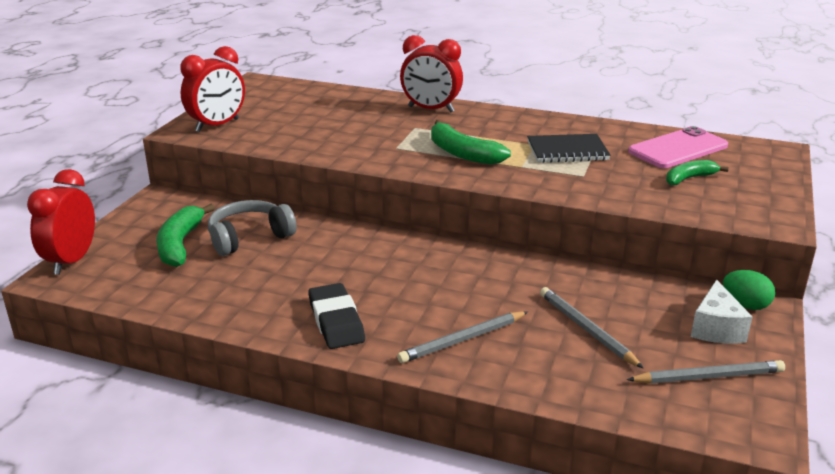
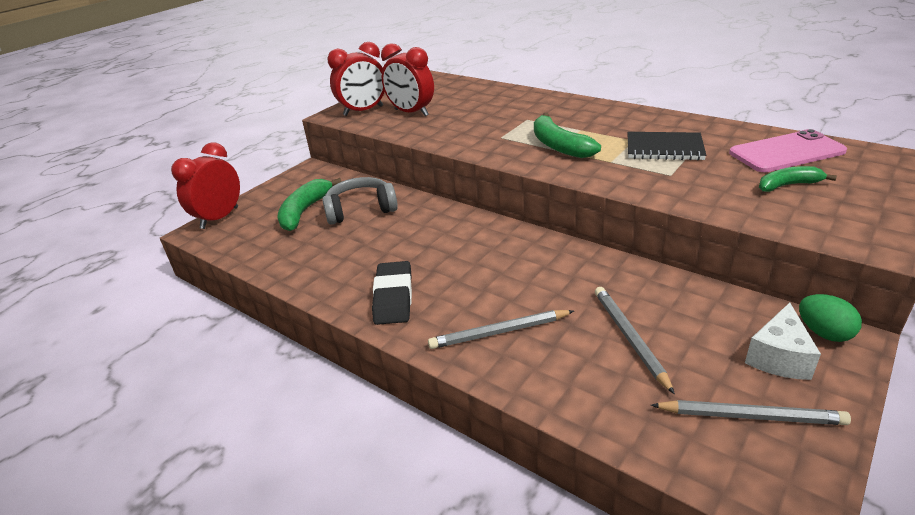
camera: 20 degrees right, 5 degrees up
(431, 109) = (549, 103): red clock -> red clock (411, 112)

